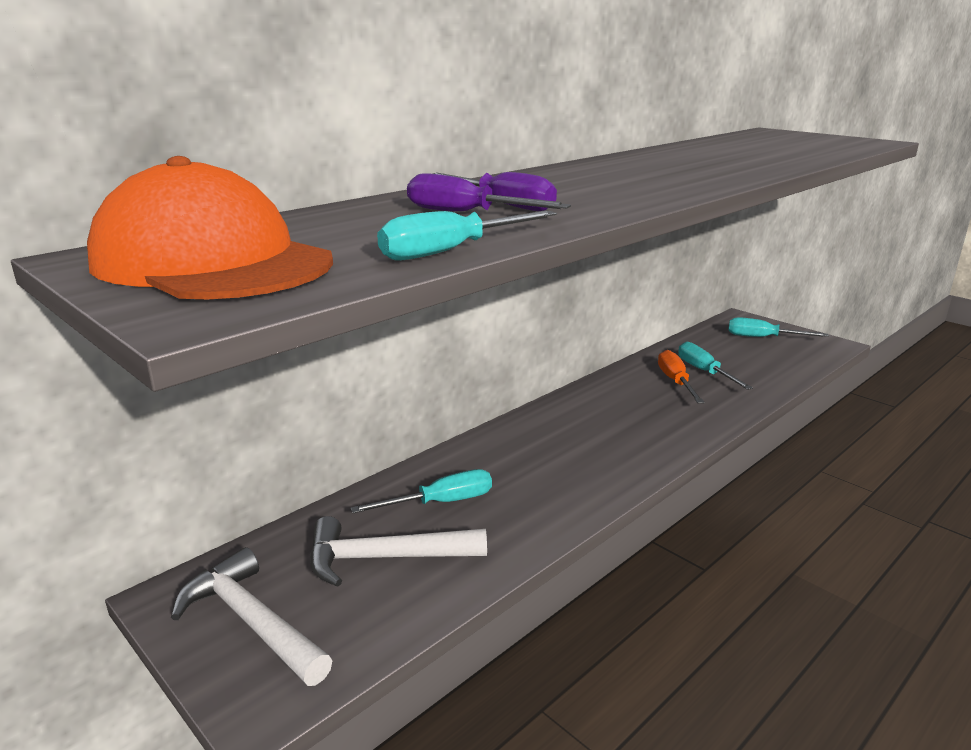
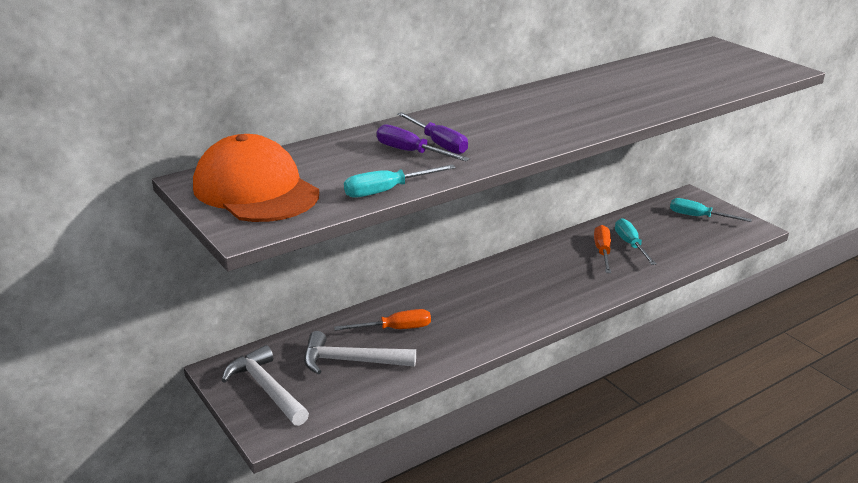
camera: 10 degrees right, 5 degrees up
(441, 502) = (395, 329): turquoise screwdriver -> orange screwdriver

